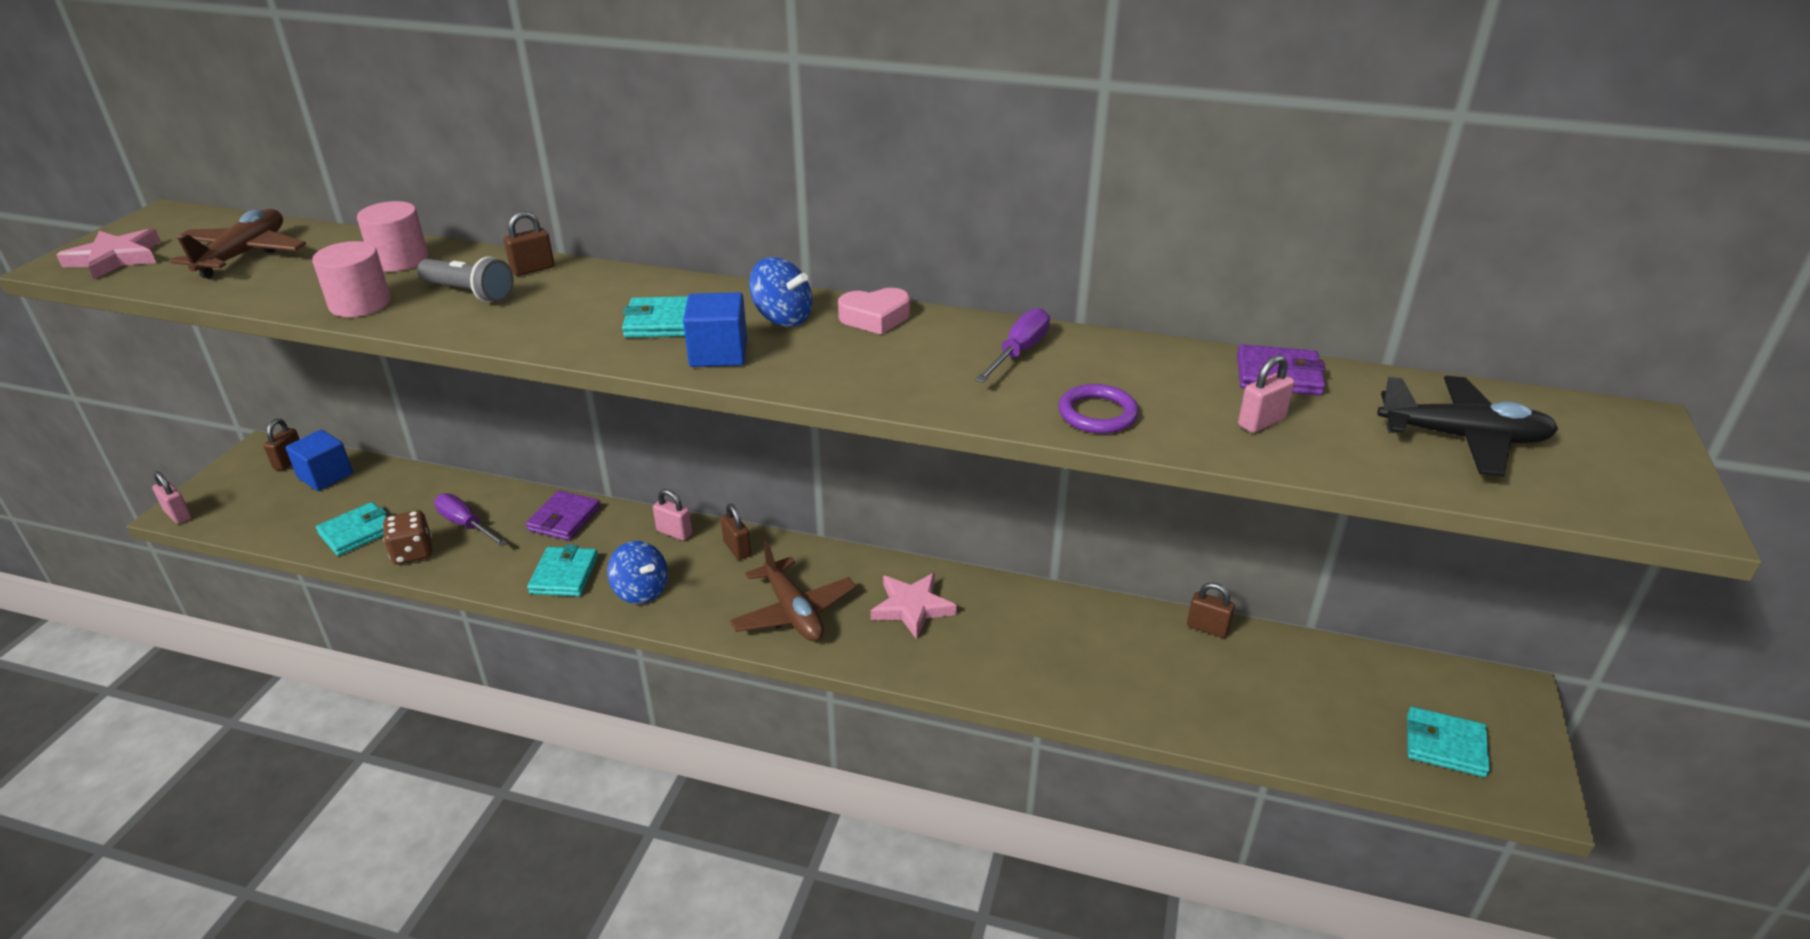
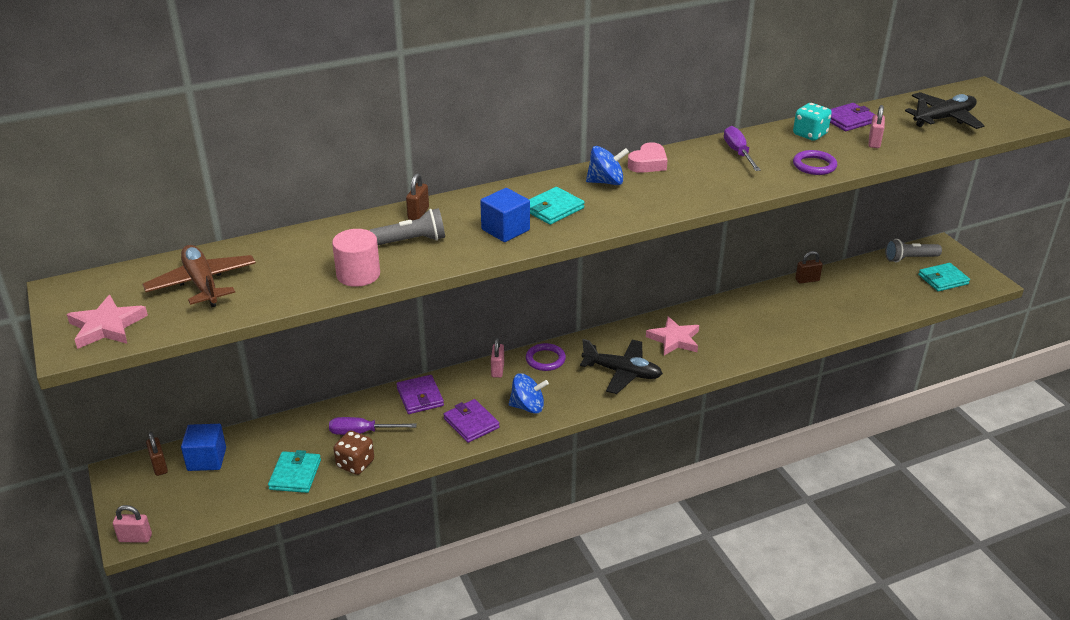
camera: 40 degrees left, 0 degrees up
(400, 260) = (321, 243): pink cylinder -> none
(564, 575) = (471, 423): turquoise wallet -> purple wallet
(674, 532) = (497, 370): pink padlock -> pink padlock turned 75 degrees counterclockwise
(718, 353) = (611, 211): blue cube -> blue cube (505, 230)
(737, 549) = (545, 359): brown padlock -> purple ring
(793, 612) = (622, 372): brown plane -> black plane
(1174, 370) = (810, 134): none -> turquoise dice
(1427, 683) = (909, 258): none -> grey flashlight

